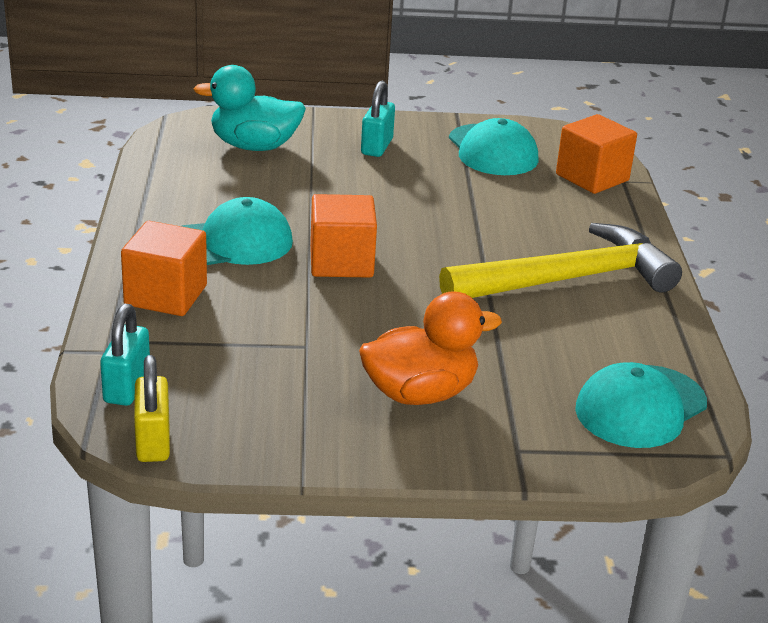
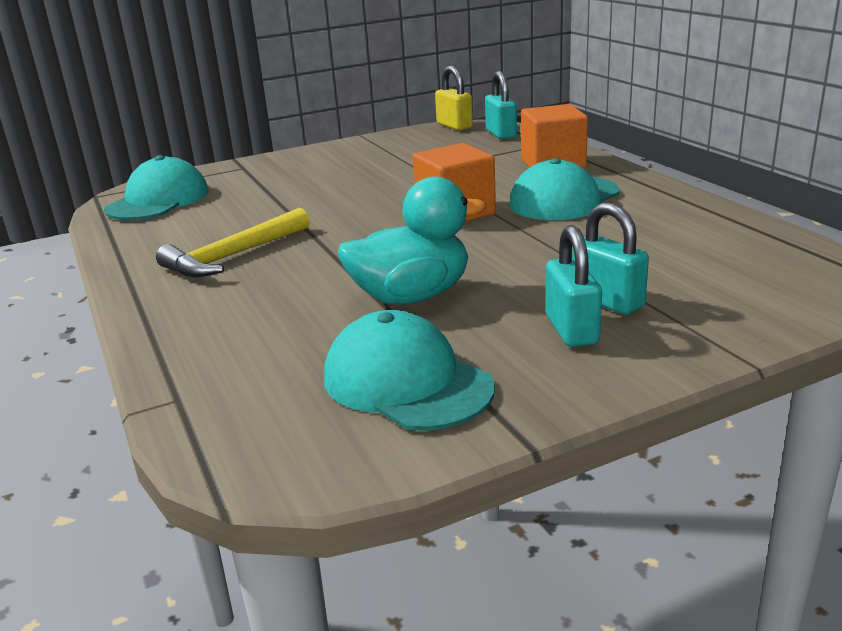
camera: 160 degrees right, 5 degrees down
(254, 146) = (708, 279): turquoise duck -> turquoise duck (411, 296)
(334, 154) = (607, 301): none -> turquoise padlock
(420, 394) = (321, 170): orange duck -> none
(567, 280) = (234, 256): yellow hammer -> yellow hammer, size x0.63
(592, 177) = (229, 386): orange cube -> none

